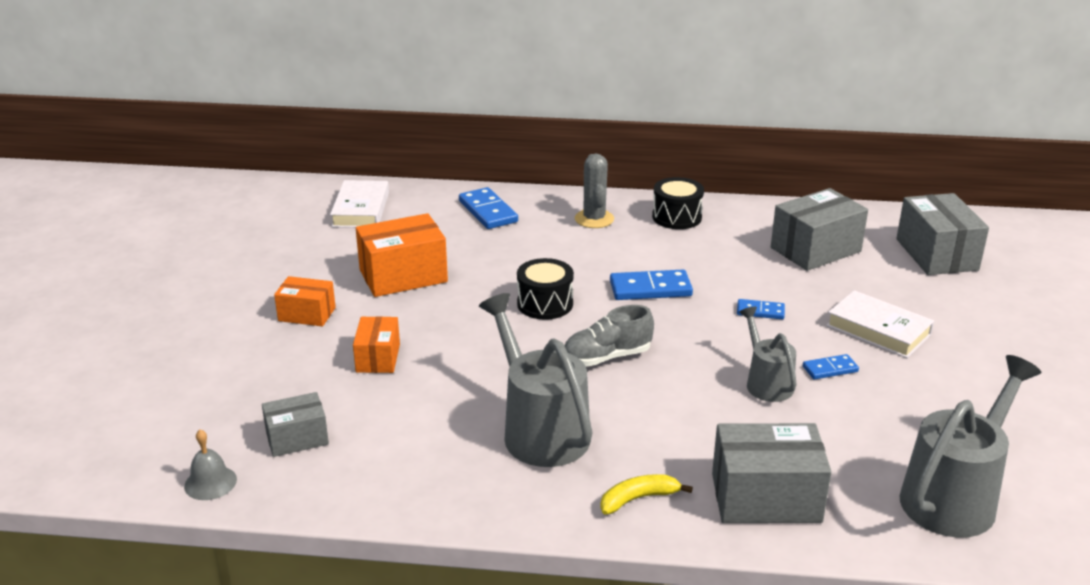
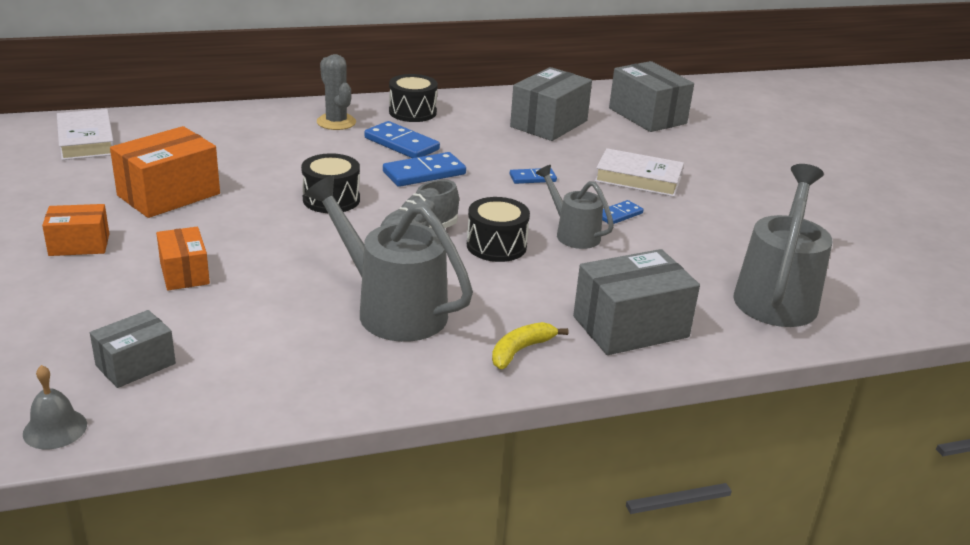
camera: 25 degrees left, 0 degrees up
(488, 211) = (226, 127): blue domino -> blue domino (401, 144)
(678, 382) = (496, 246): none -> black drum

